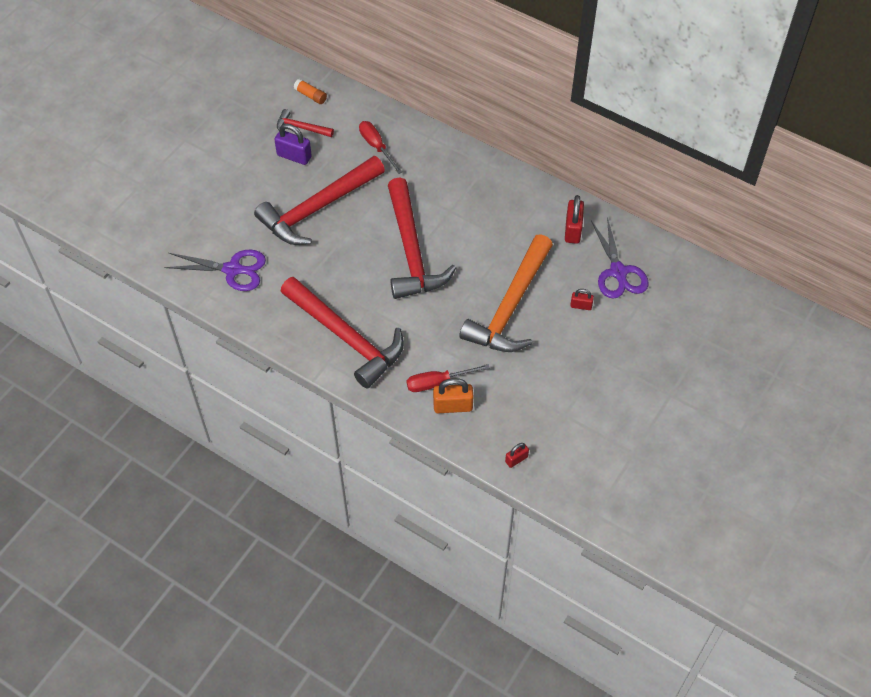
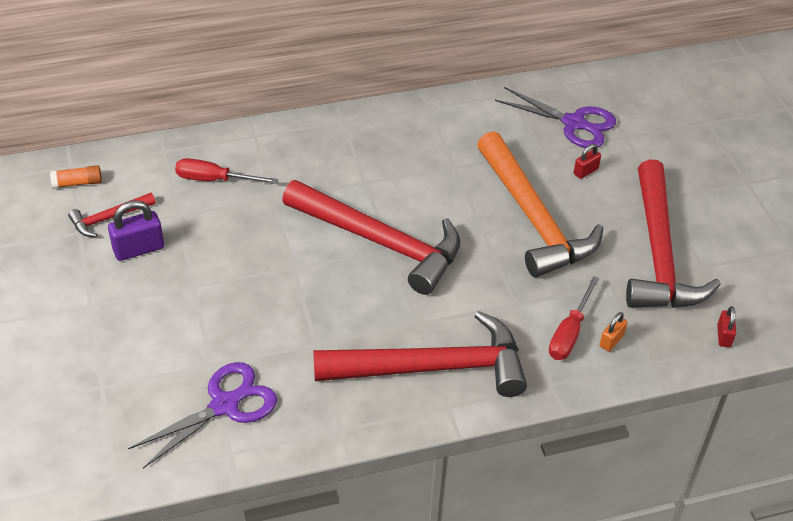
camera: 50 degrees left, 10 degrees down
(318, 208) = (234, 276): red hammer -> red hammer (659, 253)
(453, 406) = (611, 341): orange padlock -> orange padlock, size x0.58
(573, 230) = (491, 119): red padlock -> none

